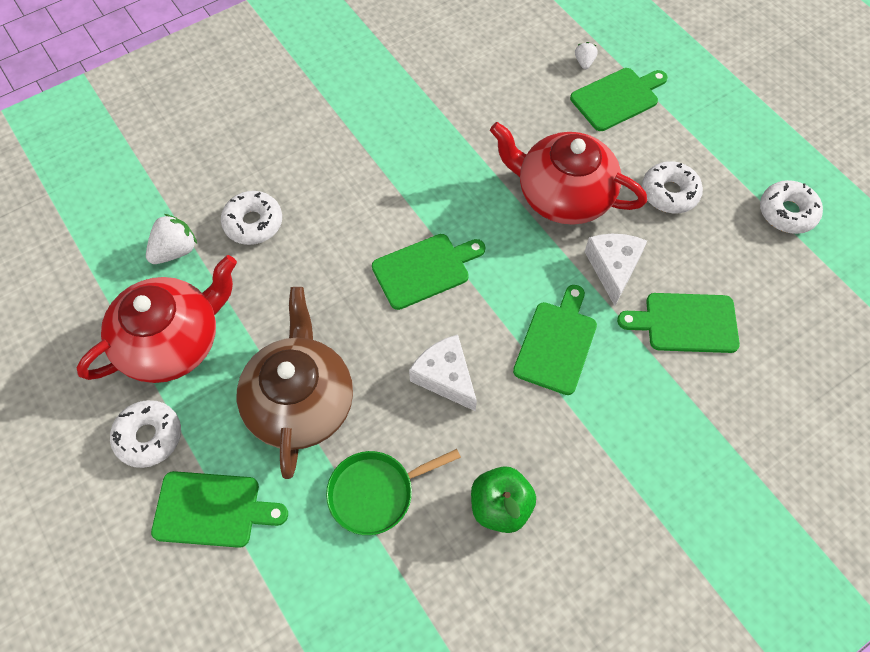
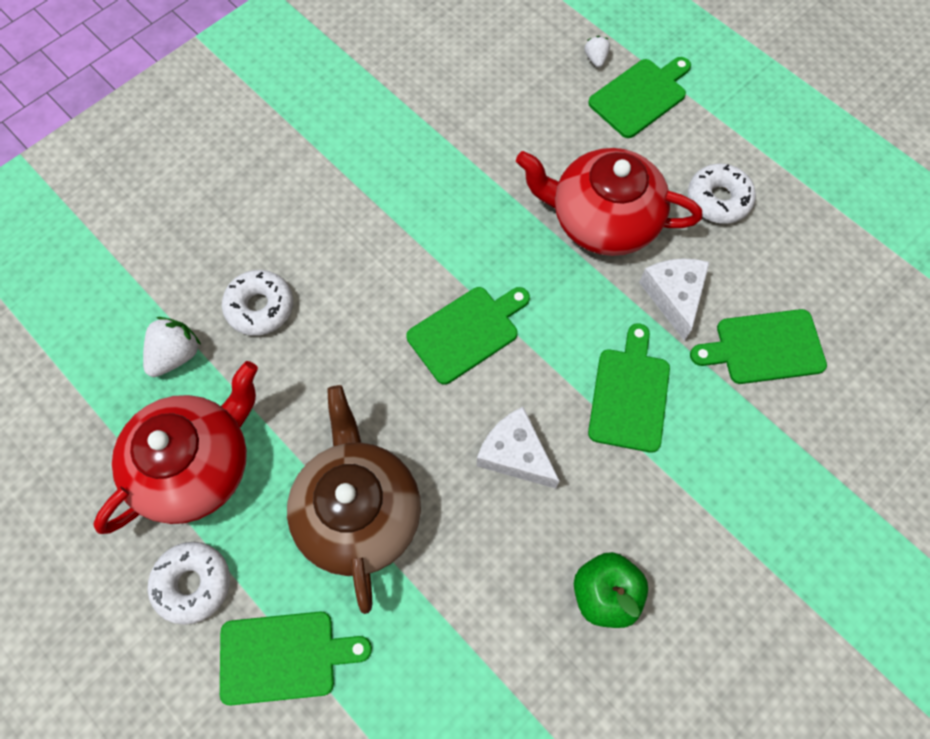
camera: 10 degrees left, 5 degrees up
(376, 493) = (465, 603): green pan -> none
(787, 212) = (848, 203): white donut -> none

